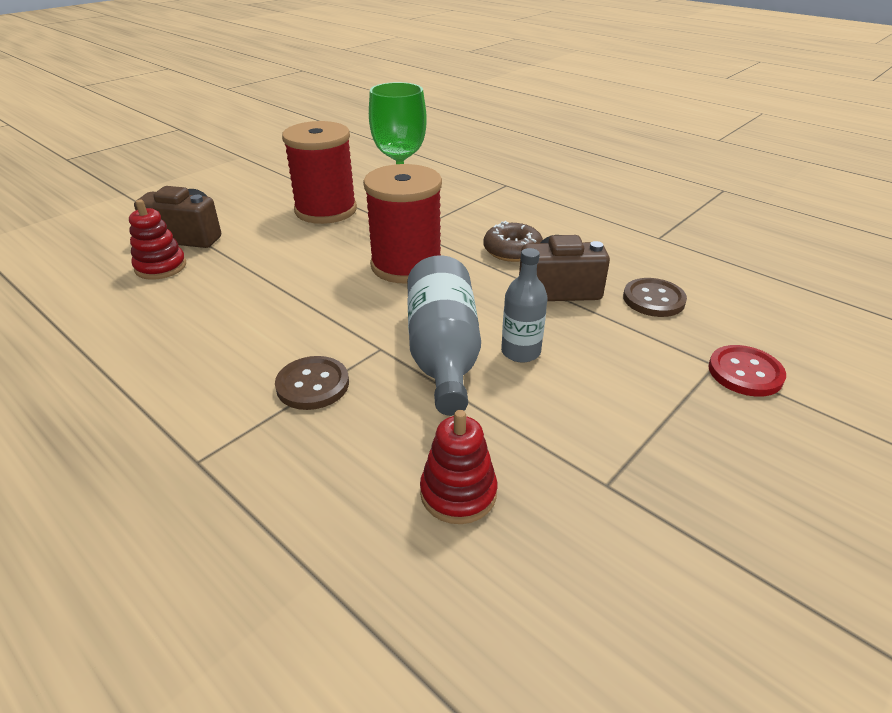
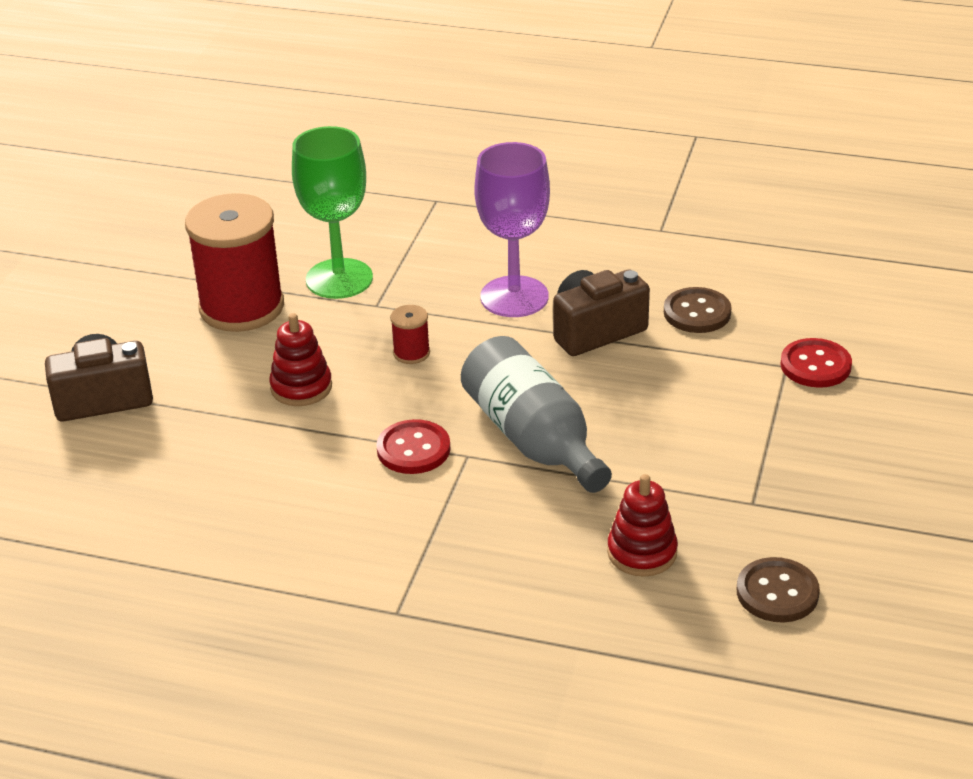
camera: 25 degrees left, 0 degrees up
(161, 267) = (120, 448): red stacking toy -> red stacking toy (301, 387)
(312, 385) = (435, 513): brown button -> brown button (777, 592)
(344, 330) = (413, 449): none -> red button
(406, 265) = (411, 353): red spool -> red spool, size x0.42
(512, 251) = (514, 297): brown donut -> purple goblet
(520, 352) = (606, 412): grey bottle -> none

